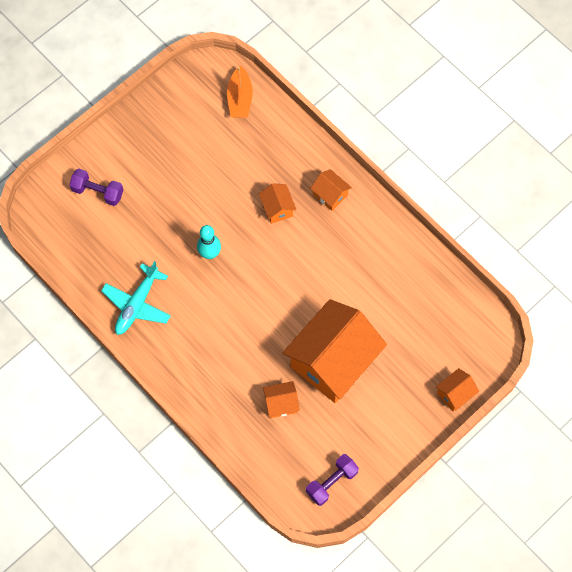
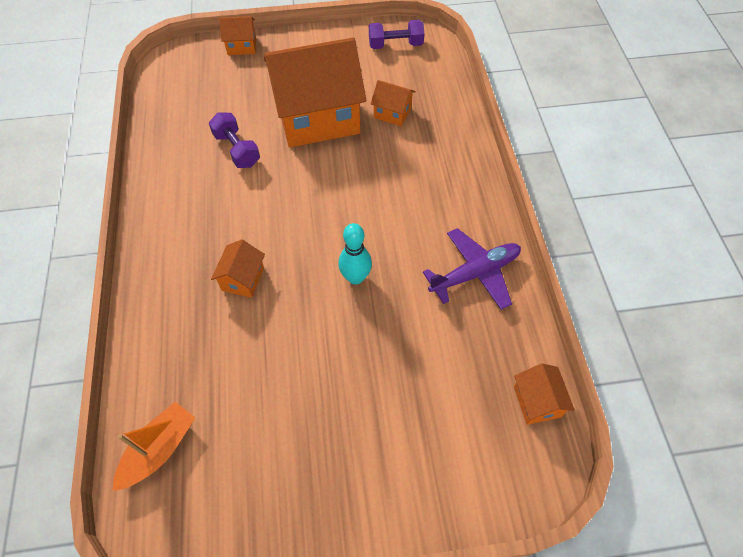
camera: 145 degrees left, 10 degrees down
(98, 192) = (440, 442): purple dumbbell -> purple dumbbell (237, 150)
(137, 304) = (475, 273): turquoise plane -> purple plane
(330, 195) = (176, 258): orange house -> orange house (537, 401)

